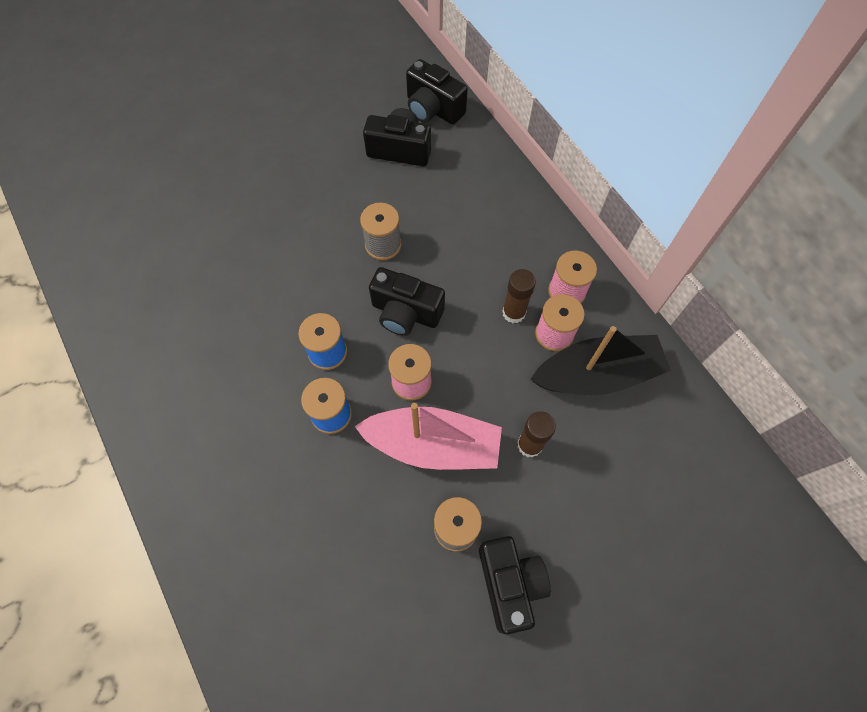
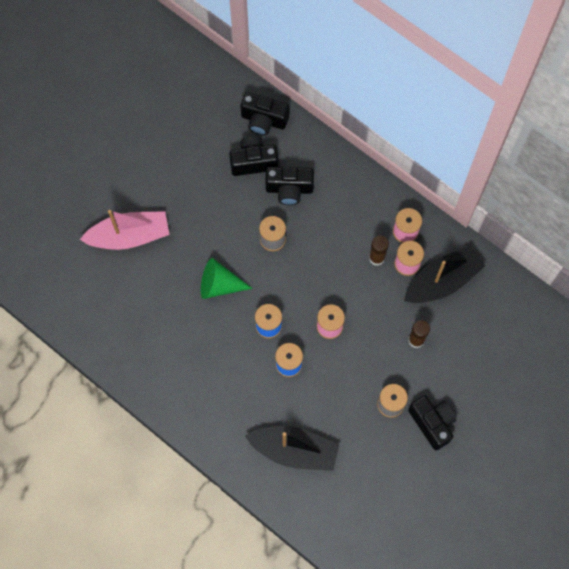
camera: 20 degrees left, 5 degrees up
(281, 546) = (294, 450): none -> black boat
(287, 278) = (219, 285): none -> green cone
(405, 313) = (307, 282): black camera -> black camera (289, 189)
(433, 445) = (358, 360): pink boat -> pink boat (129, 236)

